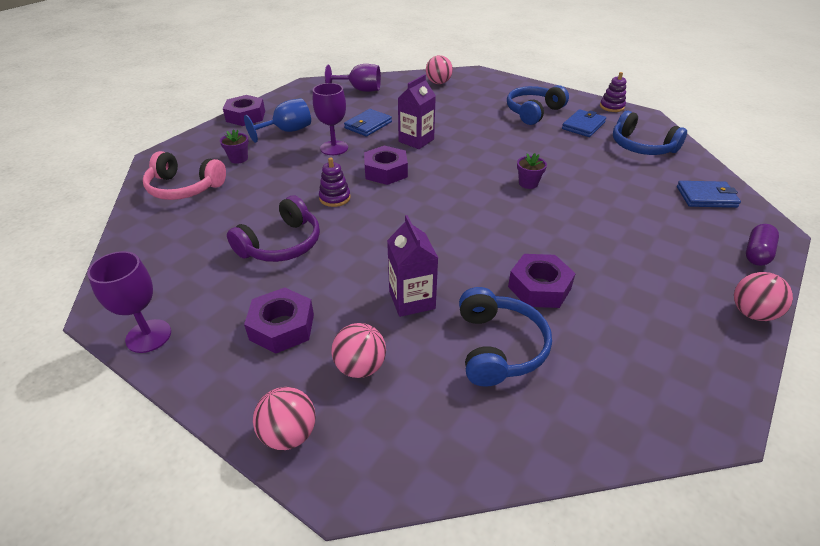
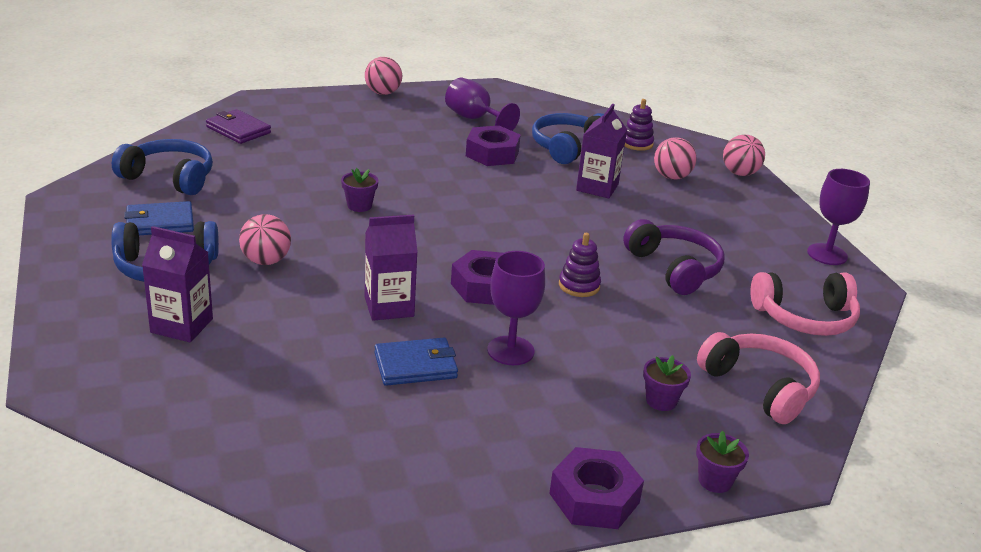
camera: 145 degrees left, 10 degrees down
(162, 250) = (805, 318): none -> pink headphones
(195, 140) = (715, 481): none -> purple flower pot
(281, 244) = (674, 268): purple headphones -> purple headphones turned 75 degrees clockwise
(282, 327) = (713, 216): purple nut -> none
(287, 131) = (549, 419): blue goblet -> none
(360, 90) = (320, 457): purple goblet -> purple goblet (474, 119)
(438, 83) = (166, 395): pink ball -> pink ball (266, 261)
(479, 99) = (182, 325): none -> purple carton
(611, 107) = (61, 224): purple stacking toy -> purple stacking toy (636, 143)
(641, 147) = (169, 178): blue headphones -> blue headphones turned 60 degrees counterclockwise
(706, 197) = (238, 130): blue wallet -> purple wallet
(757, 253) = (302, 101): purple capsule -> none

